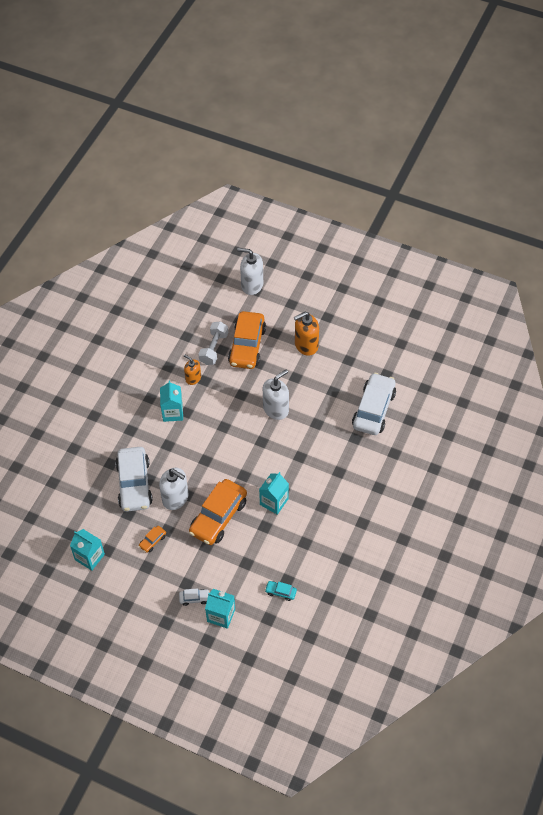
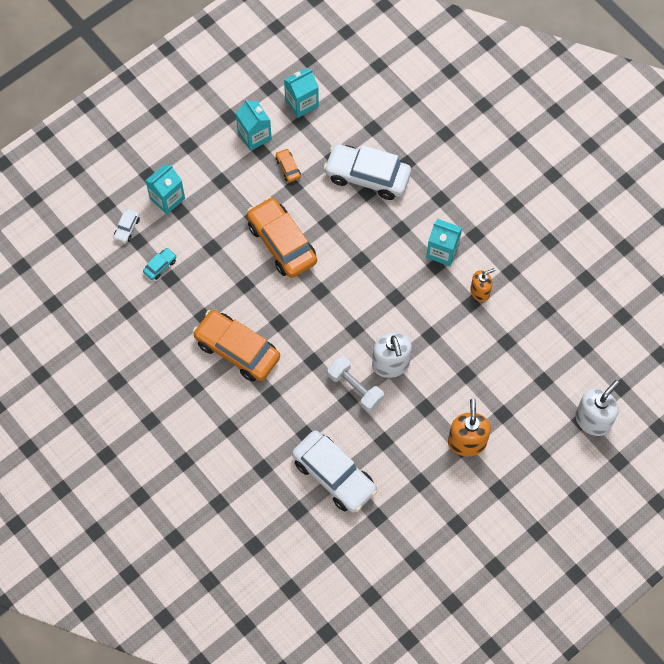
camera: 115 degrees right, 10 degrees up
(175, 498) = (328, 210): white soap dispenser -> none
(194, 598) = (200, 181): white car -> white car (127, 228)
(214, 348) = (513, 333): white dumbbell -> white dumbbell (355, 388)
(247, 346) = (498, 372): orange car -> orange car (237, 350)
(274, 502) = (270, 307): turquoise carton -> turquoise carton (254, 135)

